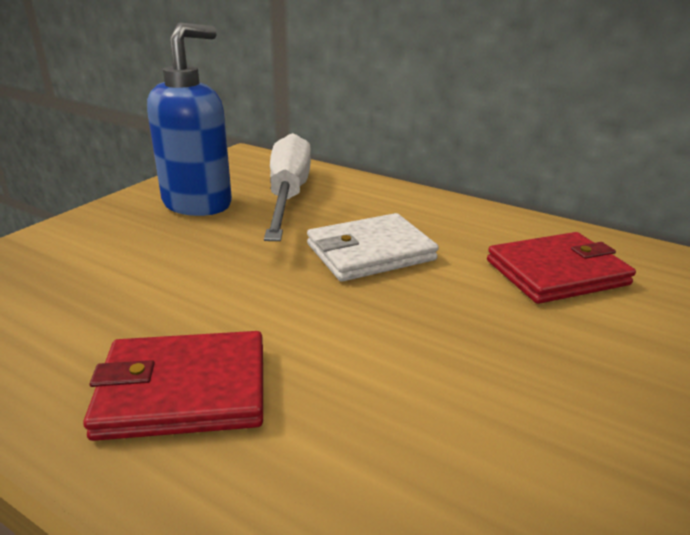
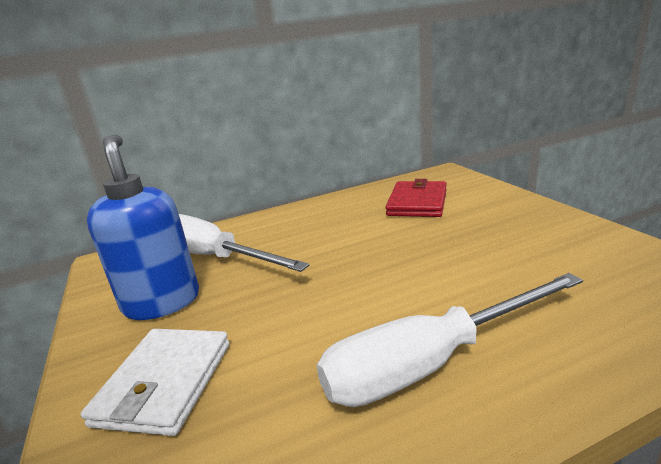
camera: 50 degrees left, 5 degrees down
(184, 390) = (431, 362): red wallet -> white screwdriver
(370, 252) = (335, 247): white wallet -> white wallet (164, 383)

